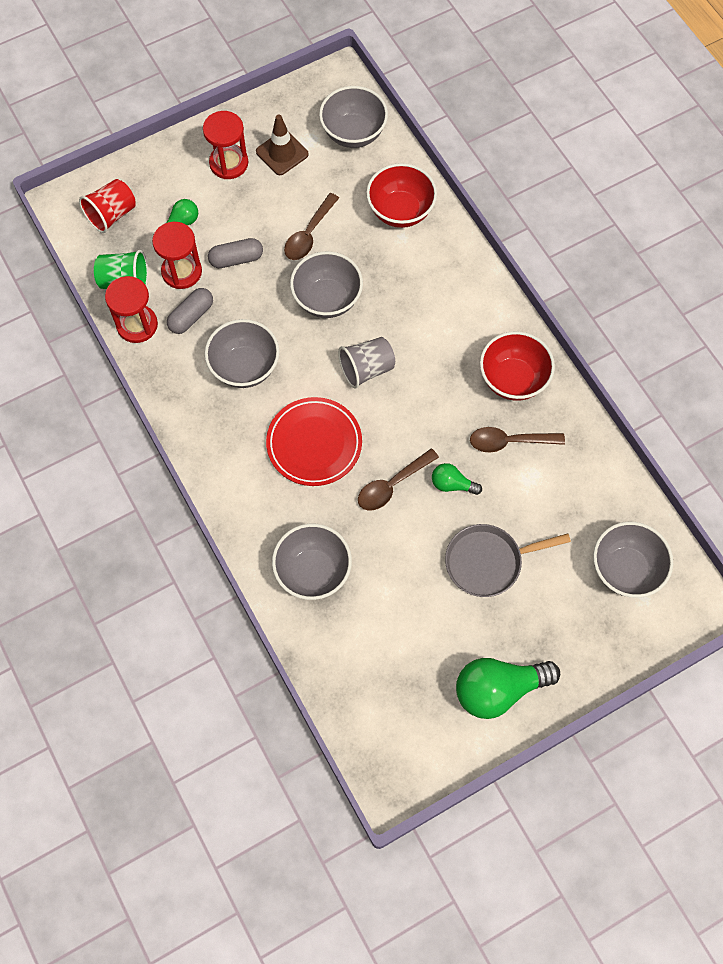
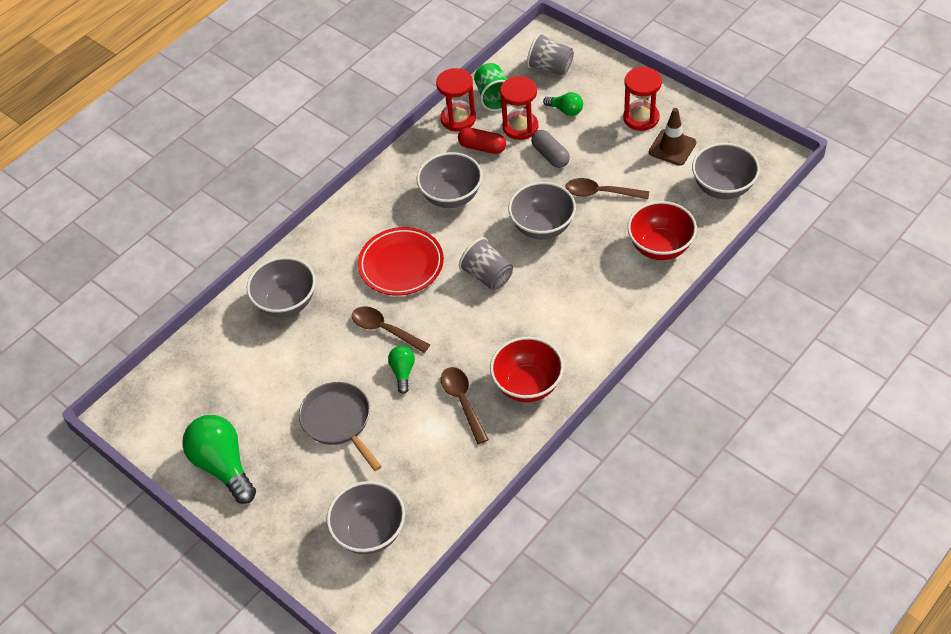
camera: 75 degrees right, 15 degrees down
(111, 214) = (550, 67): red cup -> grey cup
(191, 316) = (482, 147): grey capsule -> red capsule

